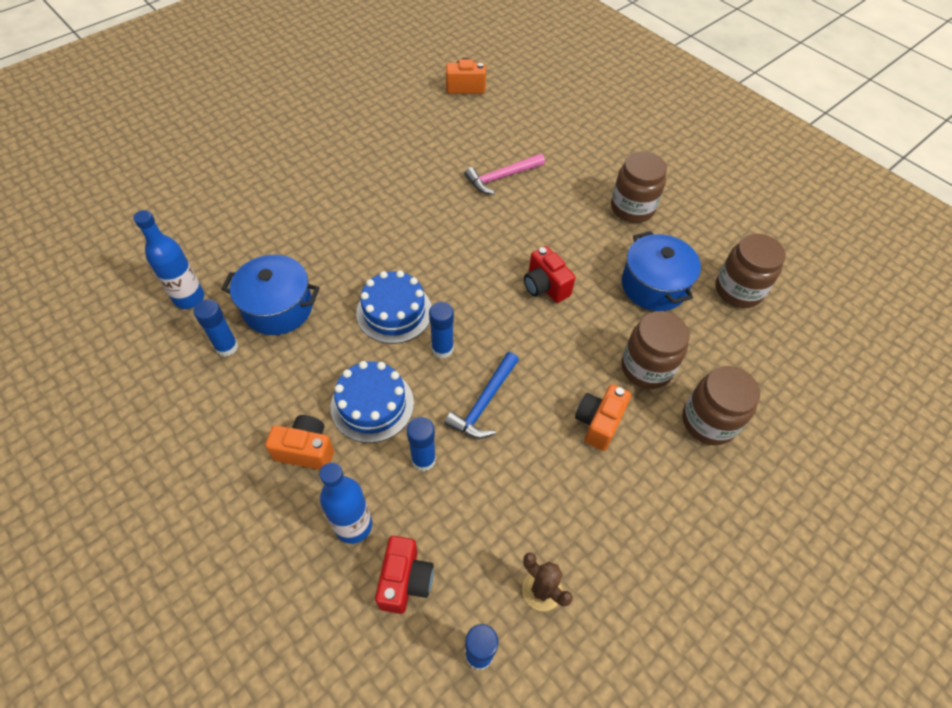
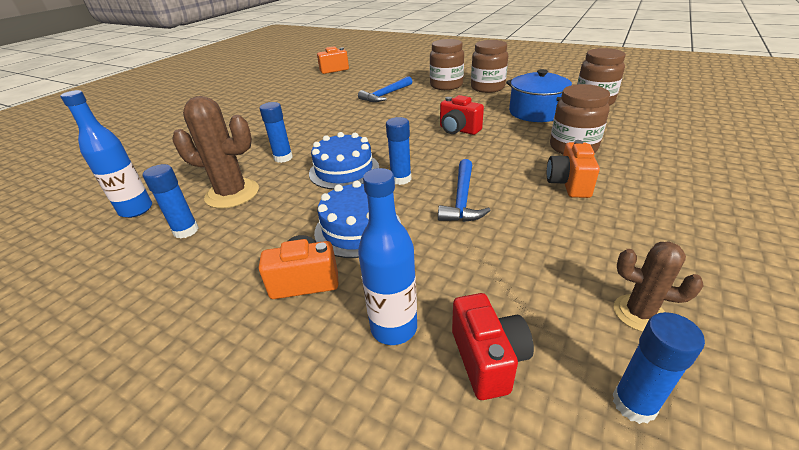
camera: 15 degrees left, 20 degrees down
(278, 308) = (232, 194): blue pot -> brown cactus
(423, 459) = (434, 251): blue glue stick -> blue glue stick (283, 158)
(501, 177) = (385, 95): pink hammer -> blue hammer
(708, 421) = (649, 160): brown jar -> brown jar (446, 85)

